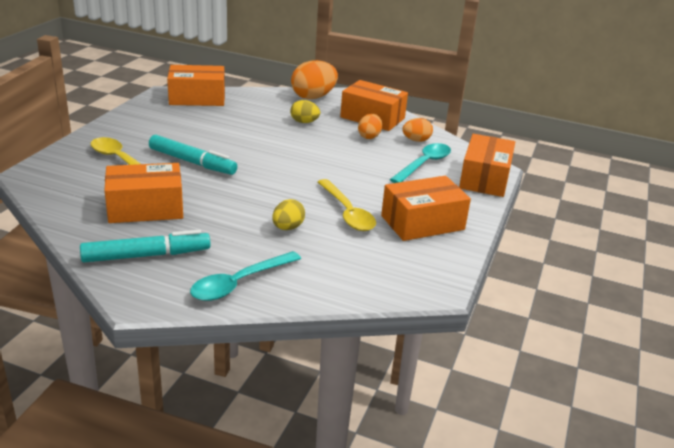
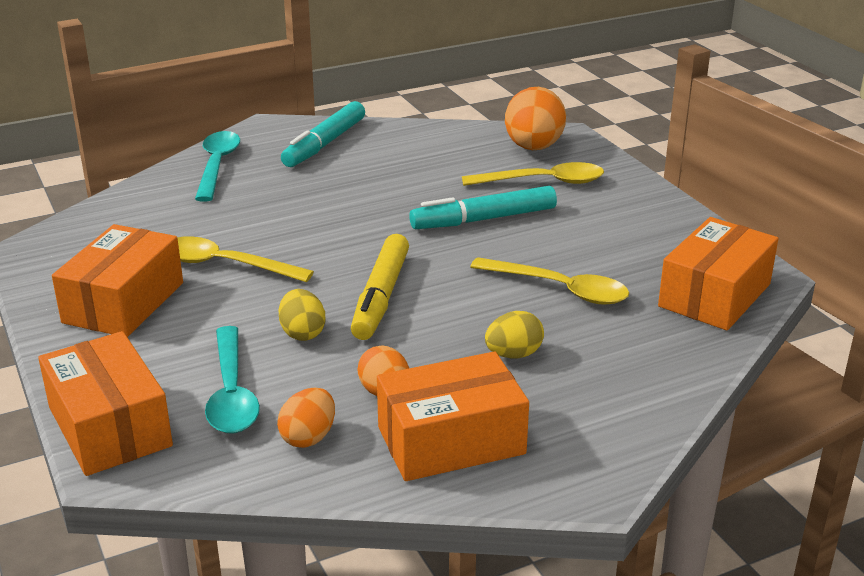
camera: 135 degrees right, 0 degrees up
(145, 208) = (410, 165): orange box -> none
(238, 126) = (560, 289): none -> yellow spoon
(287, 228) = (257, 219): yellow egg -> yellow egg (302, 333)
(307, 161) = (381, 296): none -> yellow marker
(313, 97) = (618, 419): orange egg -> orange egg (533, 148)

